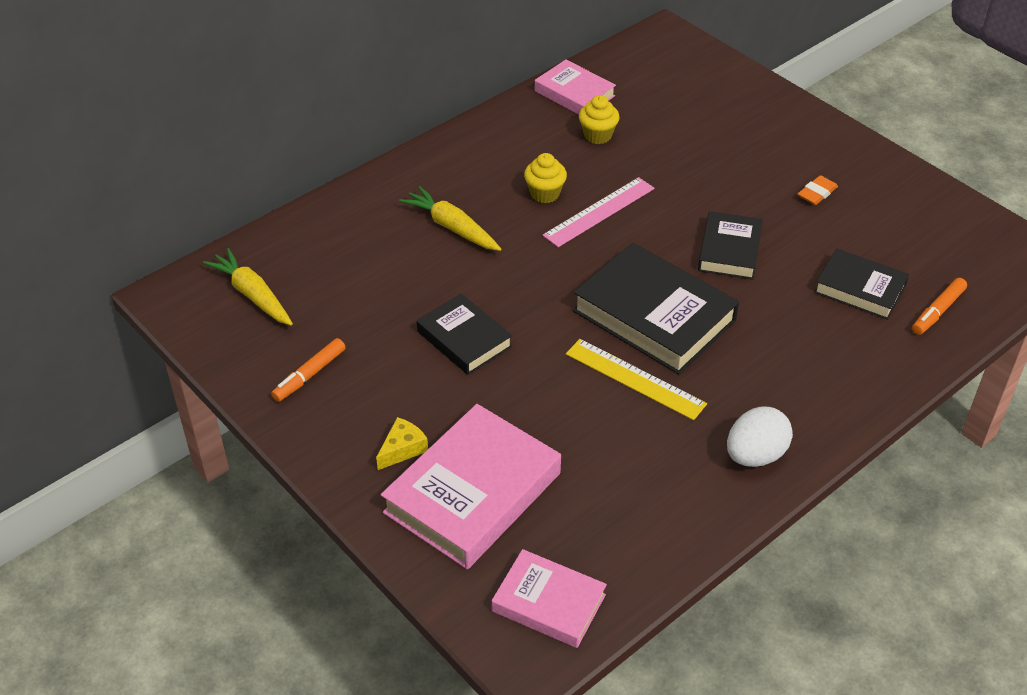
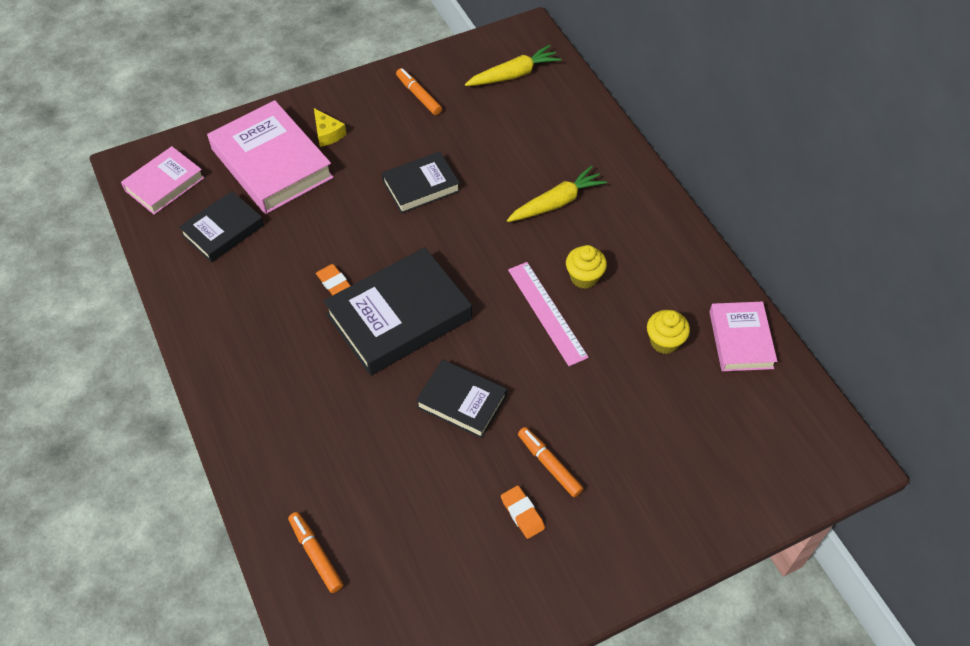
camera: 105 degrees right, 10 degrees up
(574, 93) = (740, 340): pink book -> pink book turned 60 degrees counterclockwise
(634, 379) = (334, 283): yellow ruler -> orange eraser
(755, 455) = (222, 339): white egg -> none
(761, 185) = (549, 464): none -> orange marker
(860, 289) = (371, 496): black book -> black book (223, 230)

